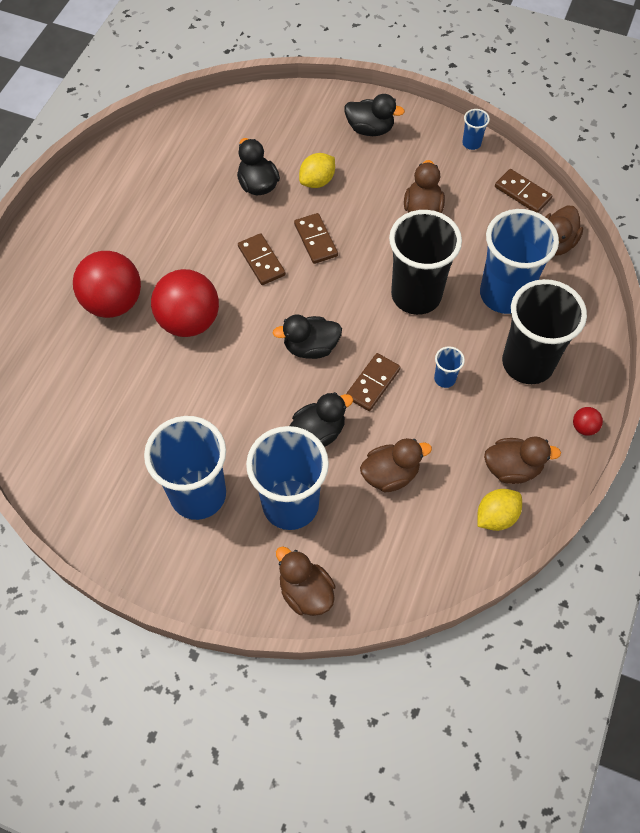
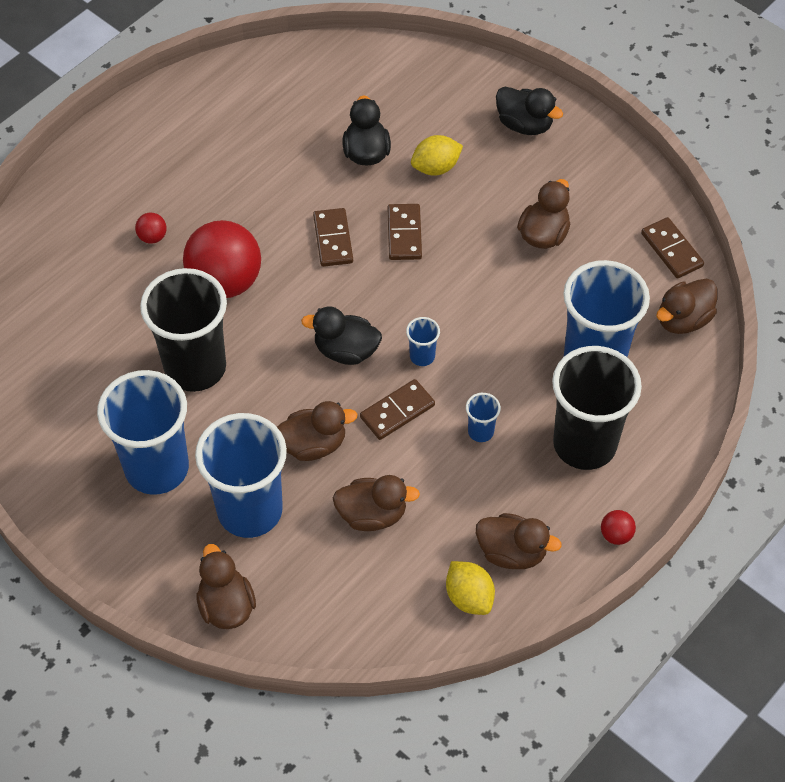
camera: 20 degrees right, 5 degrees down
(113, 302) = (152, 237): red ball -> red ball, size x0.41
(318, 432) = (313, 445): black duck -> brown duck
(416, 295) = (491, 329): black cup -> black cup (195, 367)
(471, 143) = (637, 175): blue cup -> blue cup (422, 356)
(496, 516) = (469, 597): yellow lemon -> yellow lemon turned 75 degrees clockwise

